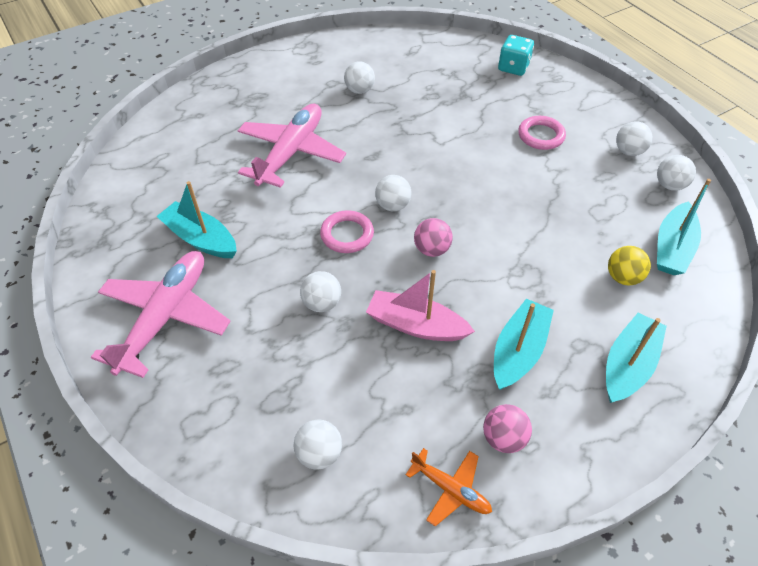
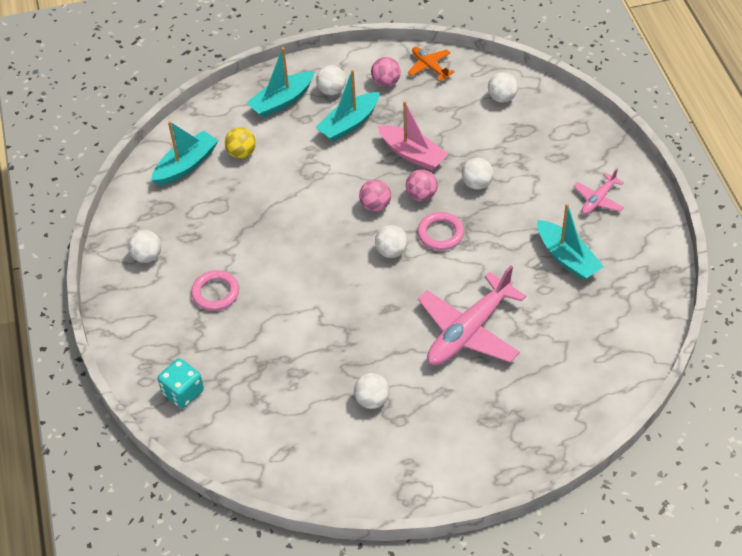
camera: 160 degrees left, 0 degrees up
(165, 317) = (598, 199): pink plane -> pink plane, size x0.50
(384, 273) = (421, 195): none -> pink ball
(669, 185) = (141, 215): white ball -> white ball (331, 90)

